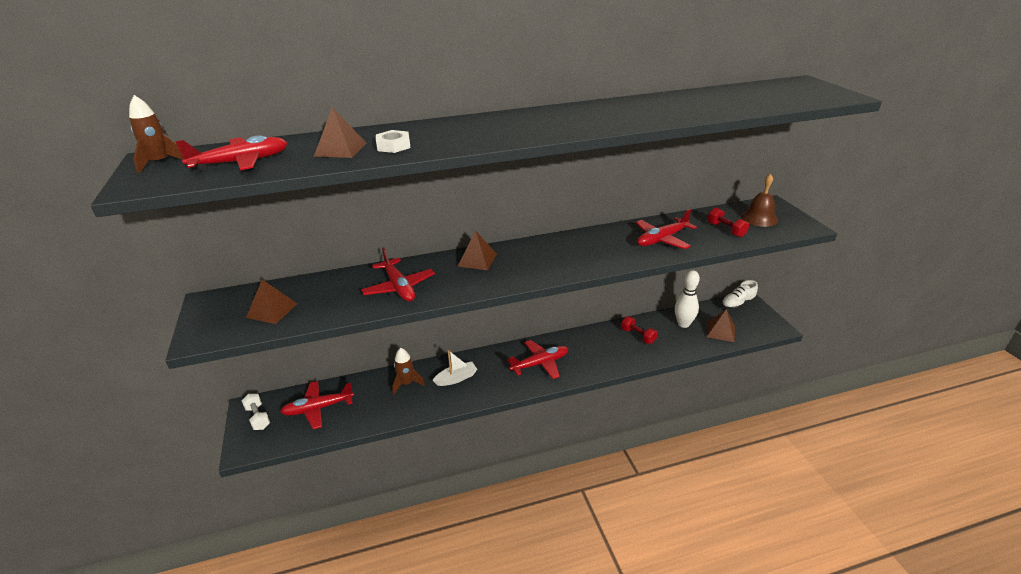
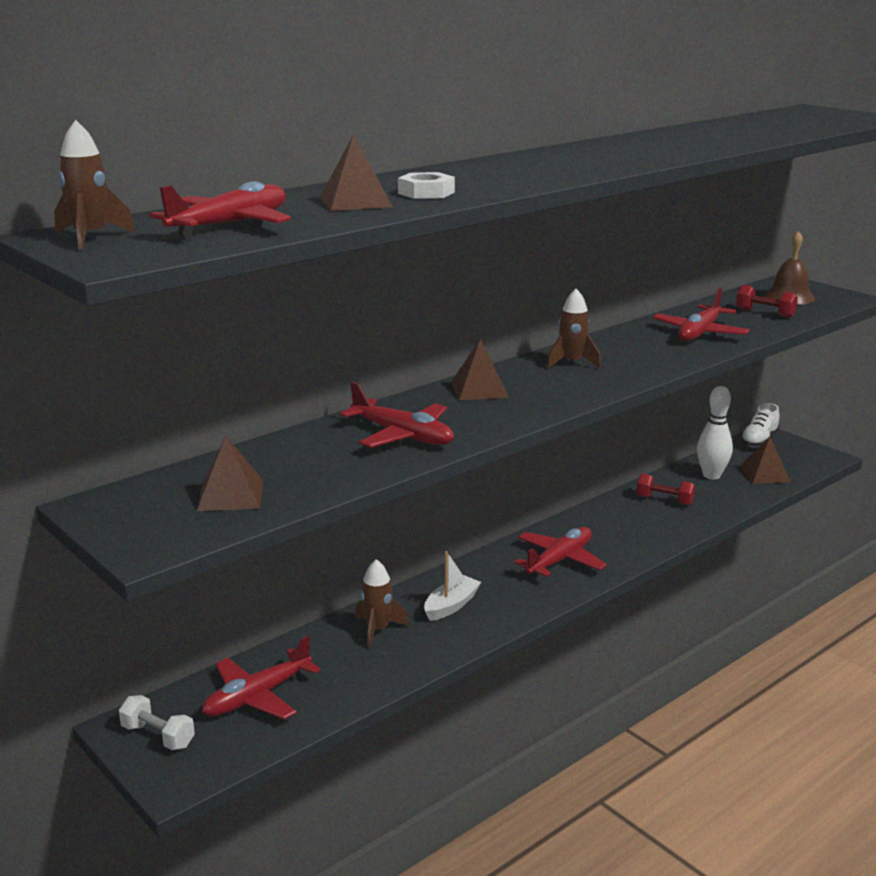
camera: 25 degrees left, 10 degrees down
(553, 249) = (572, 363): none -> brown rocket

